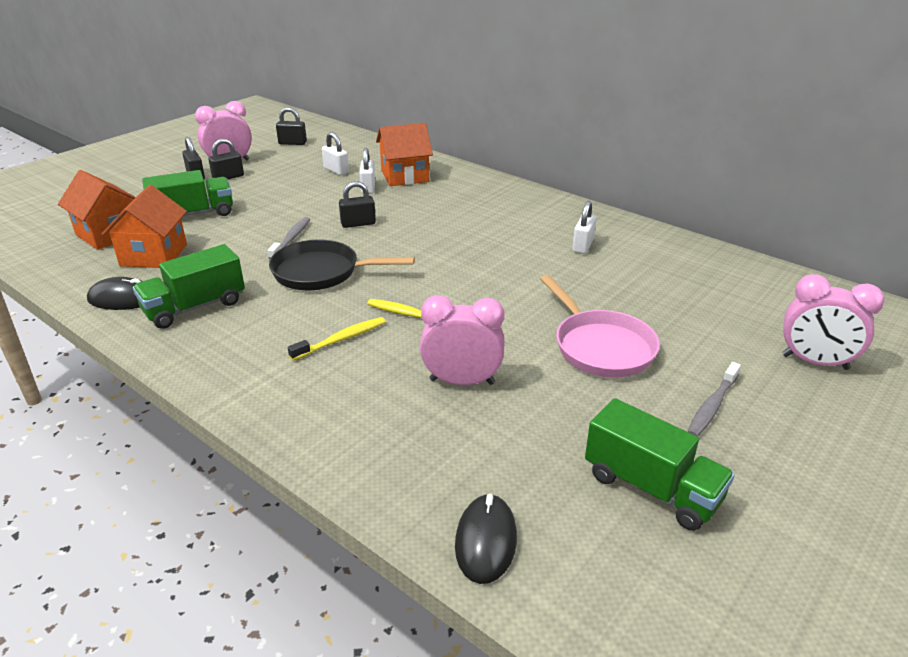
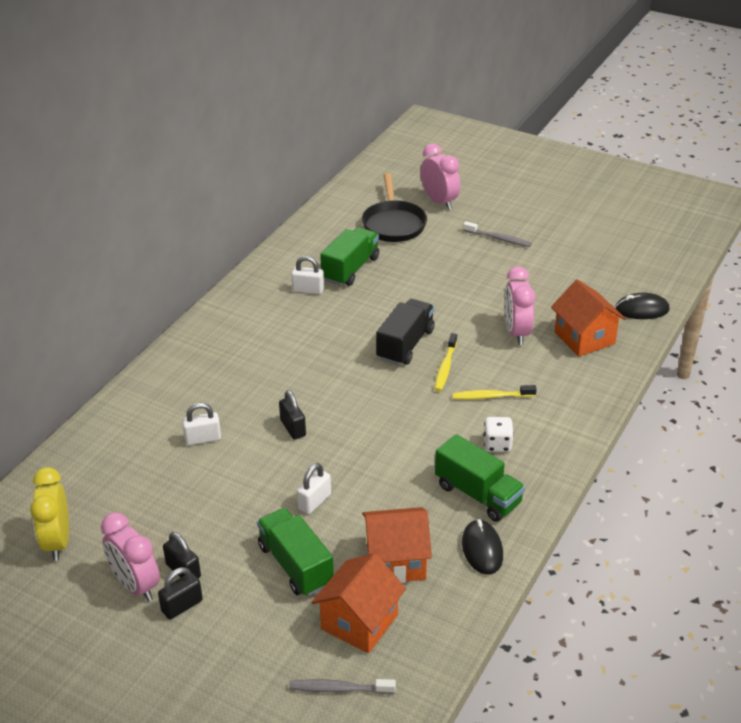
camera: 100 degrees left, 5 degrees up
(258, 331) = (497, 444): none -> white dice
(291, 239) = (336, 467): grey toothbrush -> grey toothbrush (339, 689)
(292, 143) = (57, 542): black padlock -> yellow clock
(321, 272) = (395, 431): black pan -> black pan (393, 224)
(336, 170) = (154, 476): white padlock -> white padlock (314, 502)
(341, 339) = (491, 396): yellow toothbrush -> yellow toothbrush turned 45 degrees counterclockwise
(405, 176) = (166, 416): orange house -> orange house (584, 338)
(463, 294) = (405, 344): none -> black truck
(600, 347) = (453, 278): pink pan -> none
(651, 488) = (576, 260): green truck -> green truck (350, 269)
(815, 362) = (439, 202): pink clock -> pink clock turned 45 degrees counterclockwise

